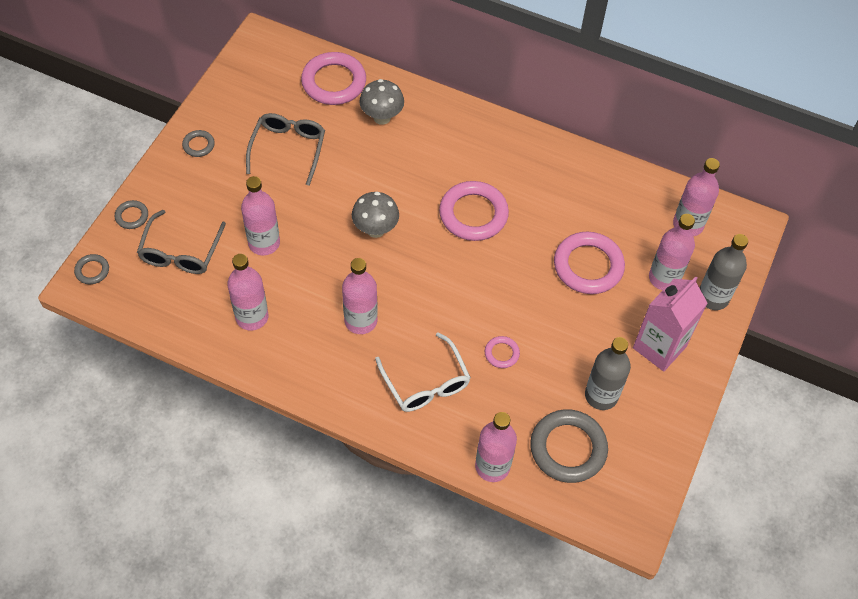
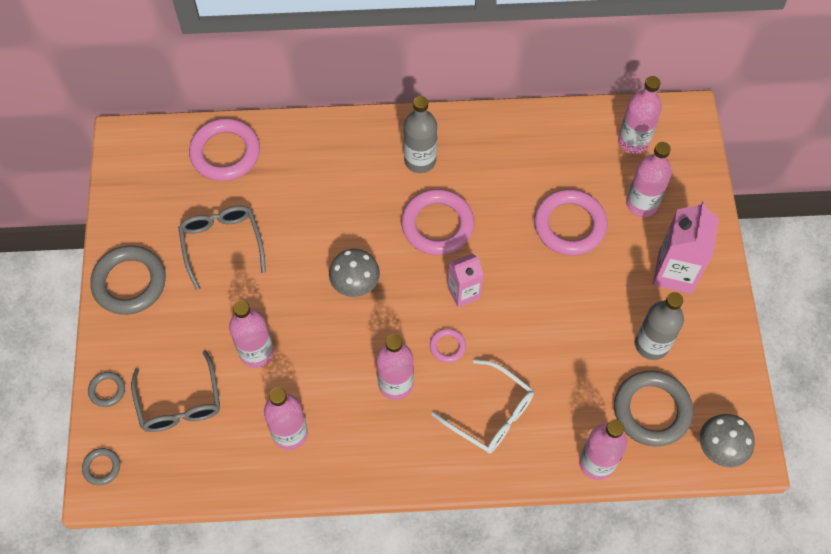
camera: 25 degrees left, 5 degrees up
(198, 145) = (129, 282): grey ring -> grey ring, size x2.10
(382, 117) = (294, 167): grey mushroom -> grey mushroom (719, 449)
(462, 277) = (463, 292): none -> pink carton
(501, 353) = (542, 350): pink ring -> pink ring (447, 346)
(713, 297) = (693, 201): grey bottle -> grey bottle (420, 160)

